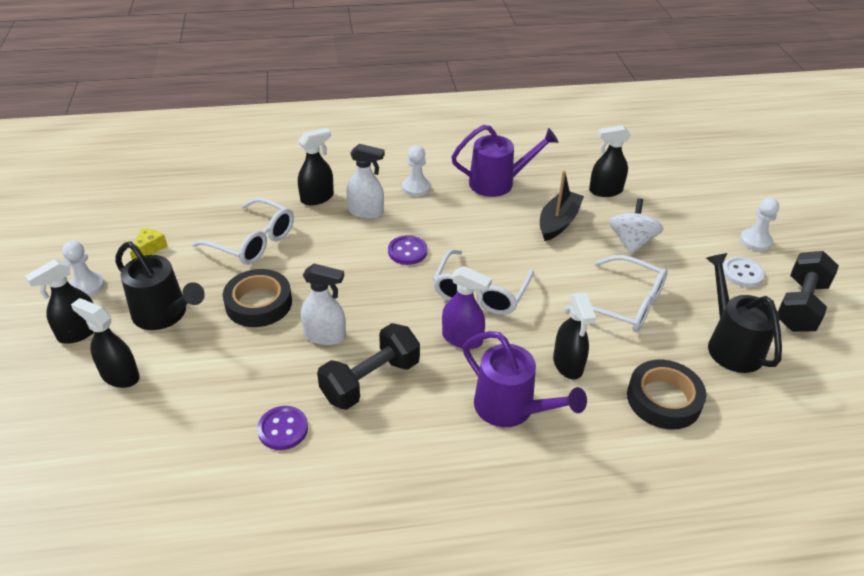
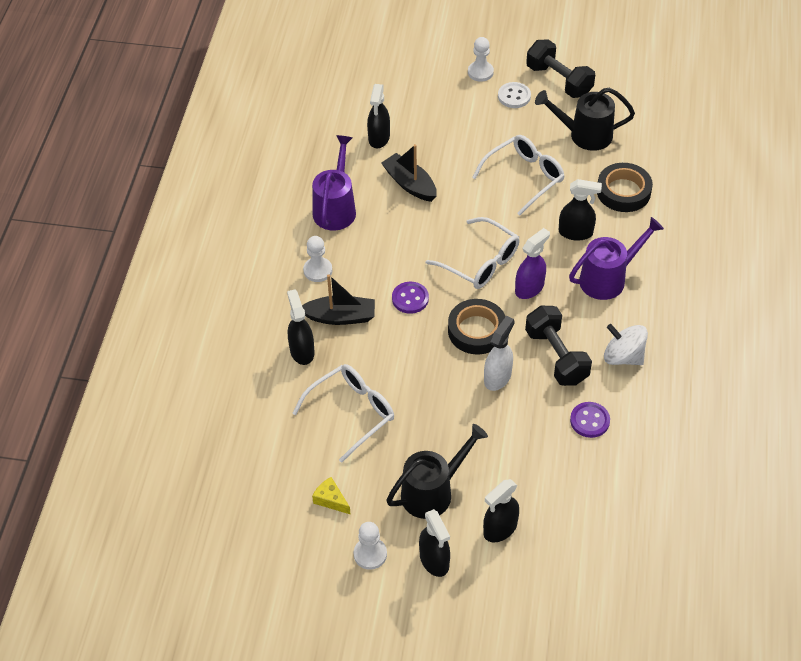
camera: 70 degrees left, 10 degrees up
(259, 303) = (441, 419): black tape -> black tape (476, 330)
(366, 212) = (340, 317): white spray bottle -> black boat
(631, 242) = (453, 146): white spinning top -> white spinning top (623, 356)

